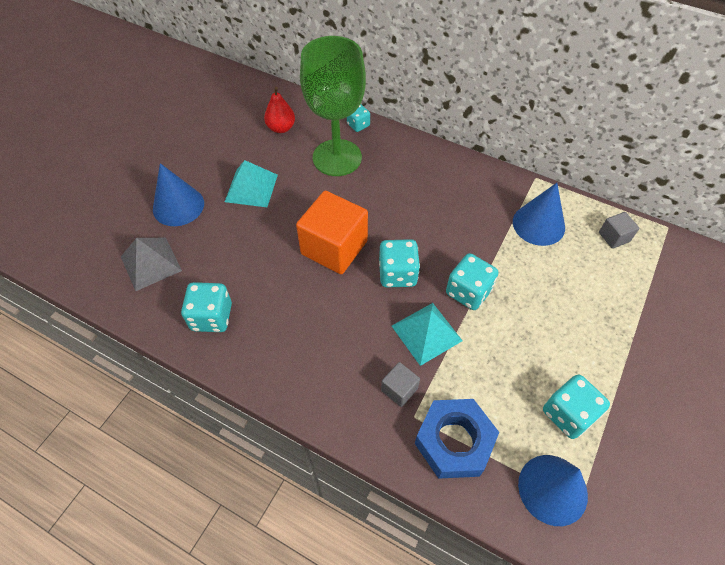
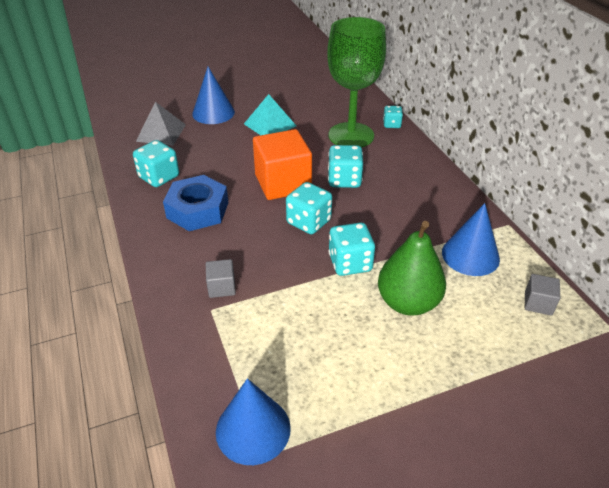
camera: 40 degrees right, 15 degrees down
(281, 128) = (332, 102): red pear -> none
(426, 333) = (284, 268): turquoise pyramid -> none
(454, 442) = (219, 344): blue nut -> blue nut (197, 210)
(540, 298) = (408, 303): none -> green pear
(568, 414) = (331, 392): turquoise dice -> turquoise dice (344, 180)

